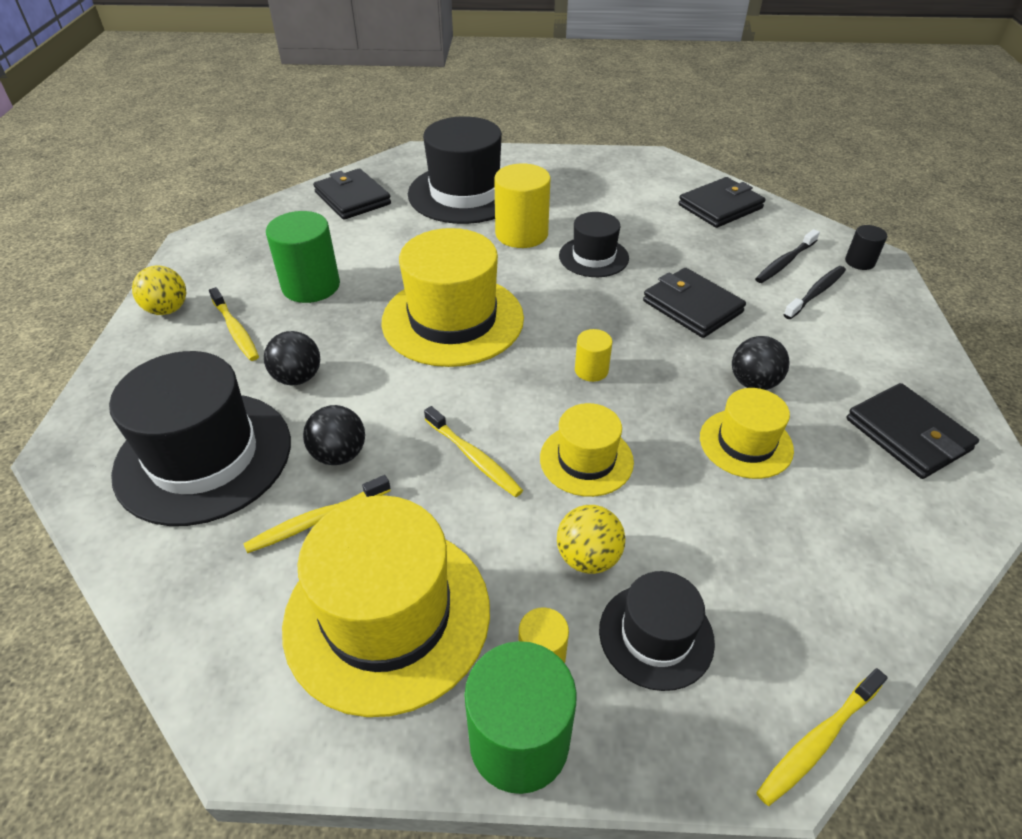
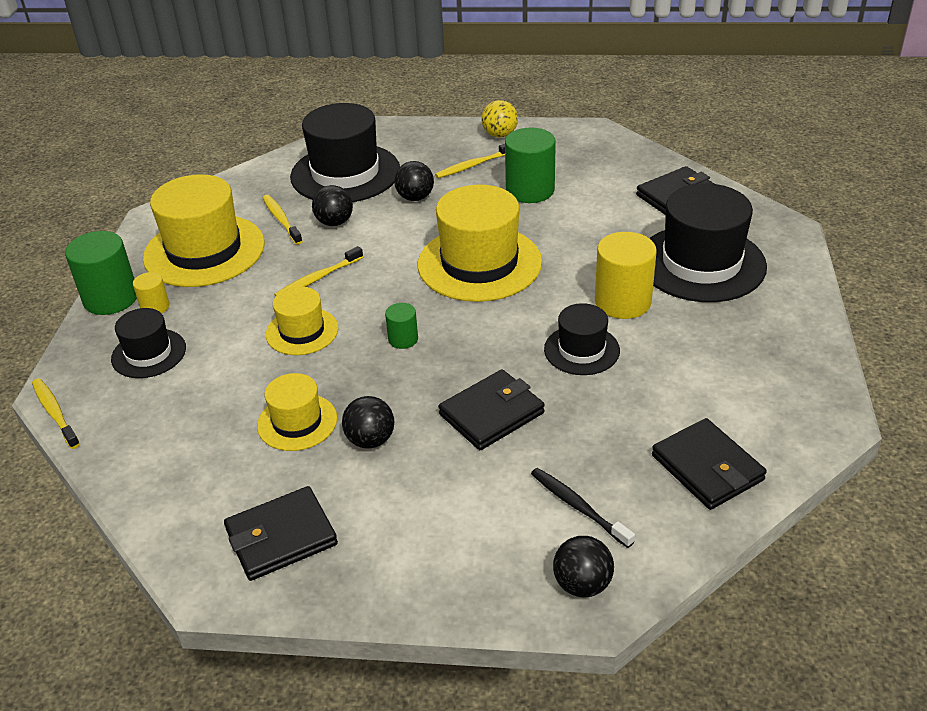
camera: 95 degrees right, 5 degrees down
(588, 557) = (215, 328): yellow ball -> none
(591, 370) = (403, 339): yellow cylinder -> green cylinder
(815, 293) = (514, 521): black toothbrush -> none
(859, 262) = (582, 584): black cylinder -> black ball

